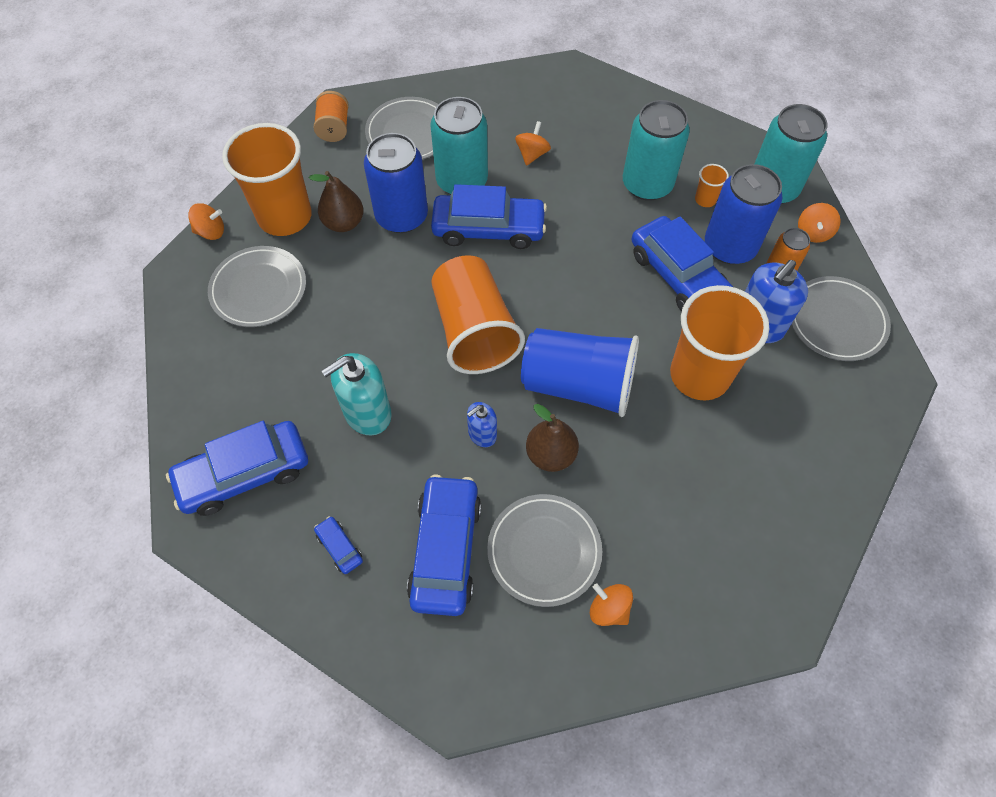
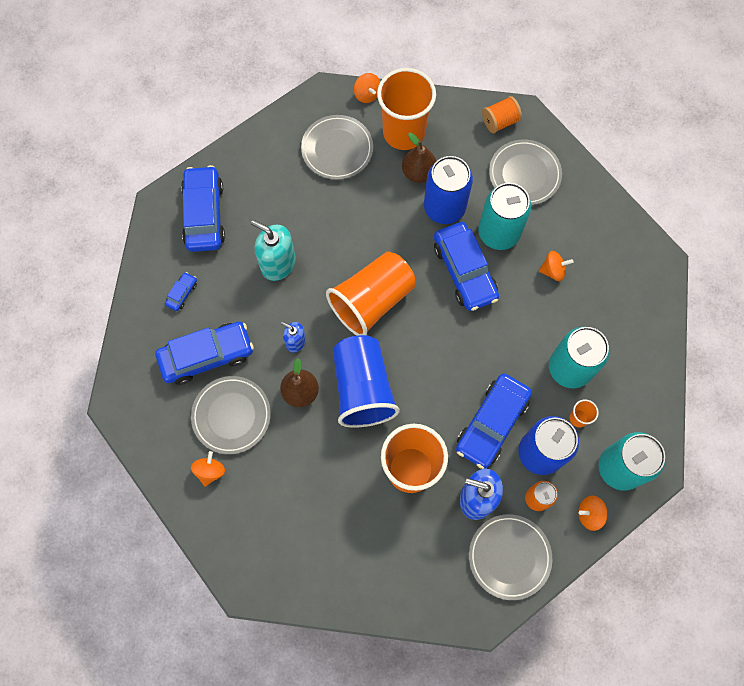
camera: 65 degrees right, 10 degrees up
(244, 474) = (204, 214): blue car -> blue car turned 45 degrees clockwise

